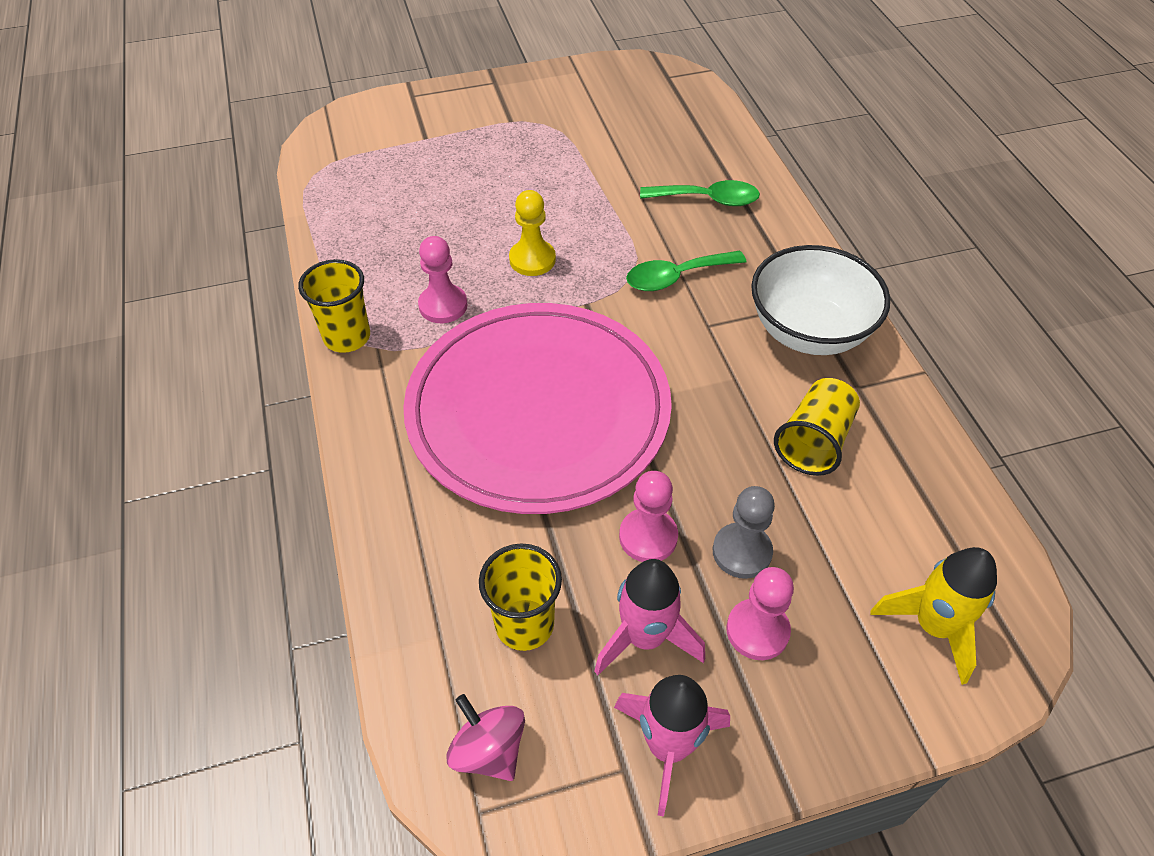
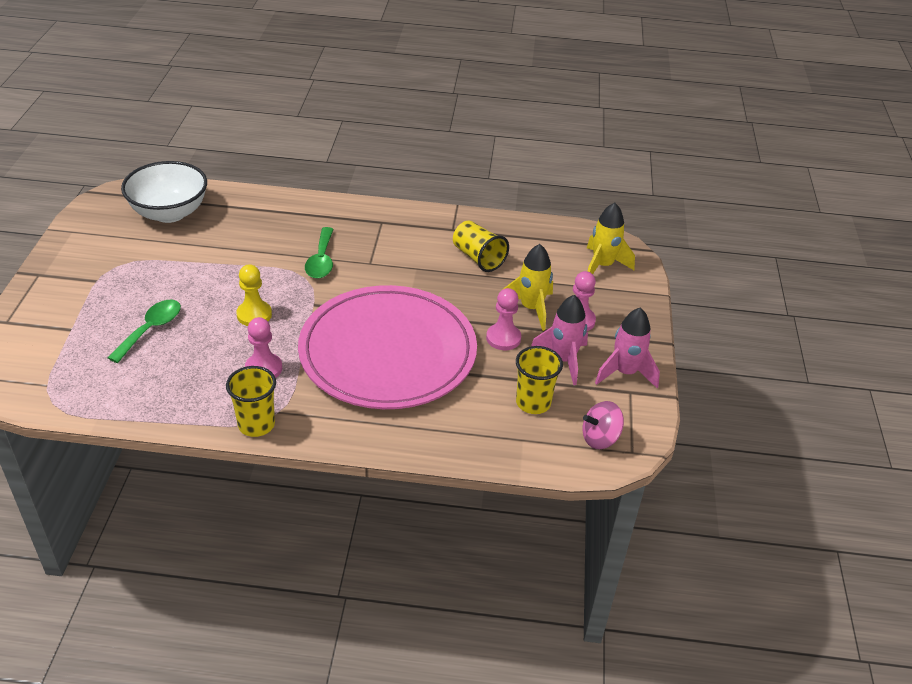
camera: 70 degrees left, 10 degrees down
(708, 199) = (264, 224): green spoon -> green spoon (151, 329)
(742, 552) = (531, 308): grey pawn -> yellow rocket
(809, 331) = (402, 229): white bowl -> white bowl (169, 213)

